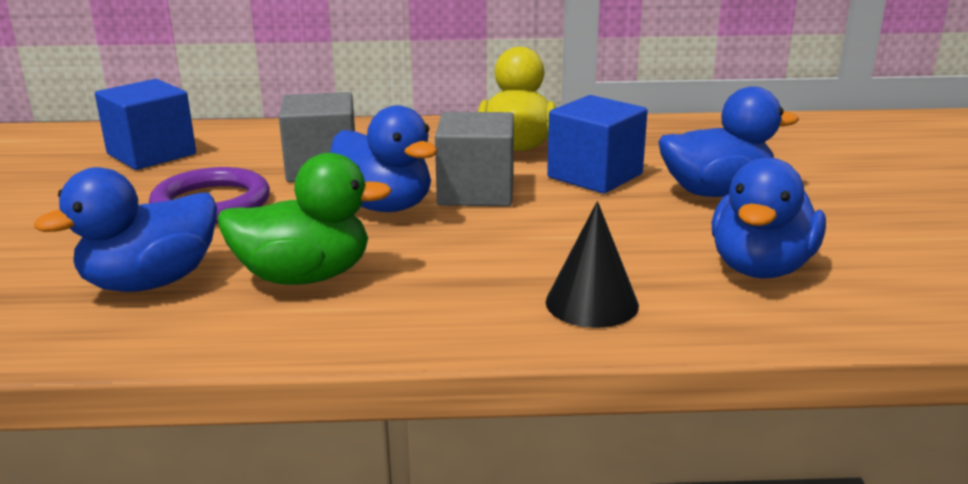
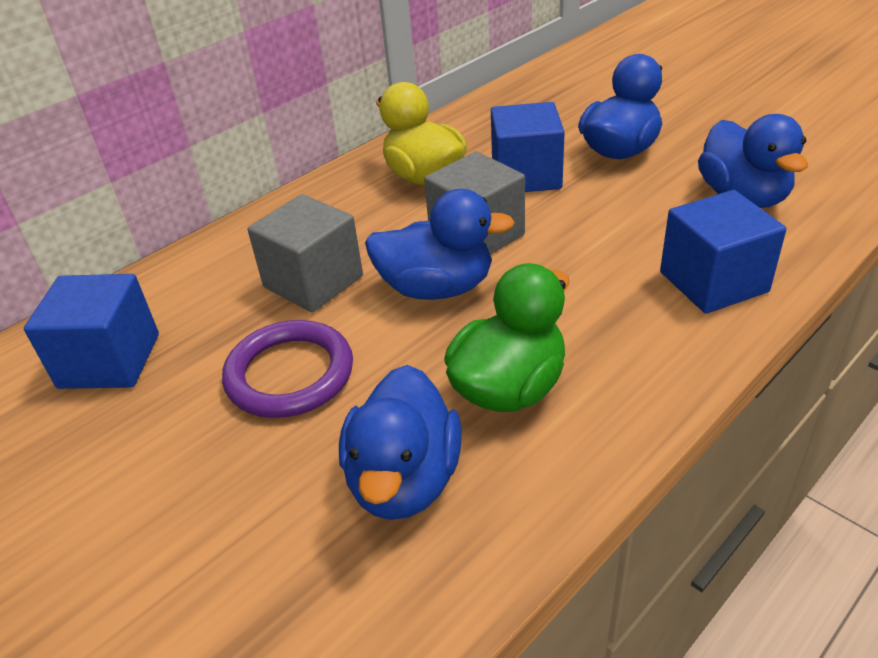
camera: 40 degrees left, 15 degrees up
(592, 303) = (713, 282): black cone -> blue cube

